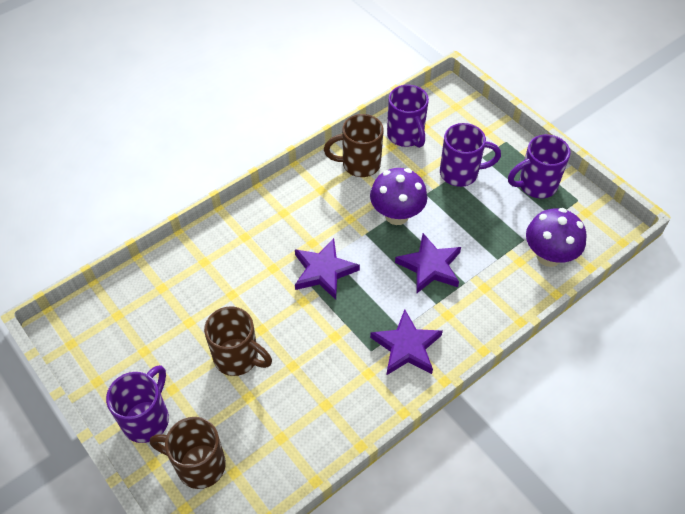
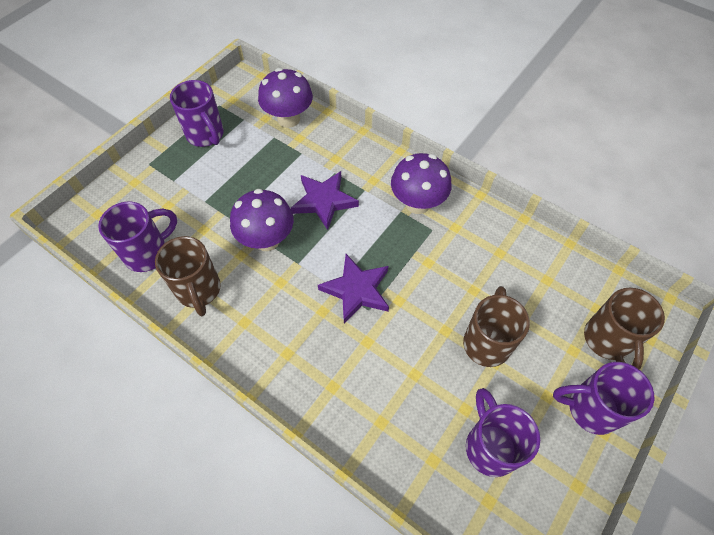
camera: 105 degrees left, 5 degrees up
(406, 347) = (417, 203): purple star -> purple mushroom
(460, 173) = (199, 195): purple mug -> purple mug (490, 446)

